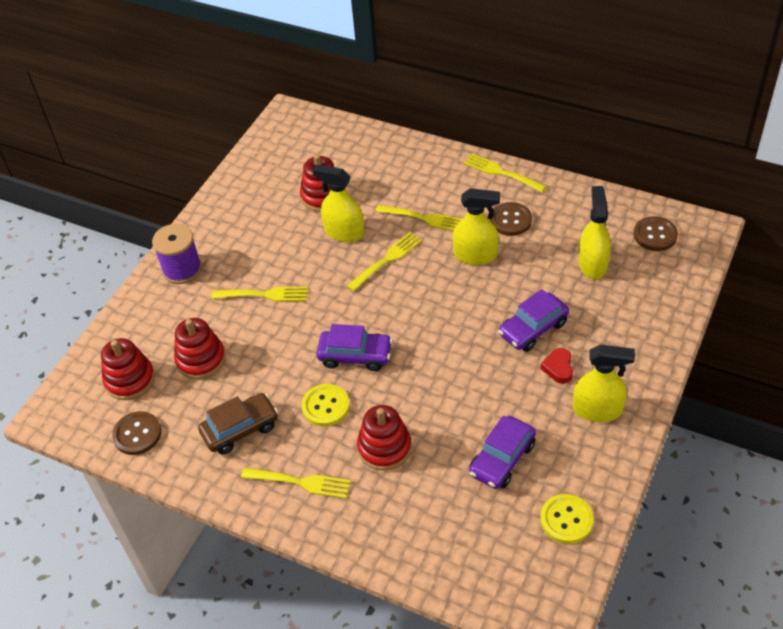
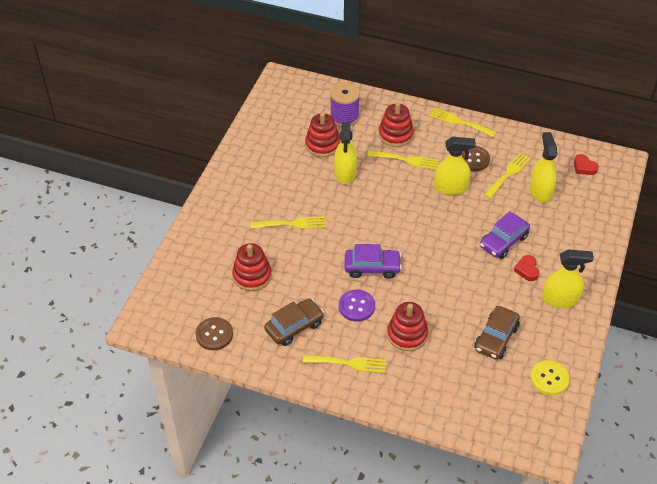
camera: 10 degrees left, 0 degrees up
(130, 380) = (199, 294): red stacking toy -> red stacking toy (395, 135)
(182, 269) = (221, 206): purple spool -> purple spool (344, 117)
(325, 406) = (356, 306): yellow button -> purple button
(344, 232) = (345, 173): yellow spray bottle -> yellow spray bottle turned 105 degrees counterclockwise
(387, 260) = (383, 193): yellow fork -> yellow fork (508, 174)
(502, 459) = (496, 338): purple car -> brown car
(655, 235) = (584, 167): brown button -> red heart

